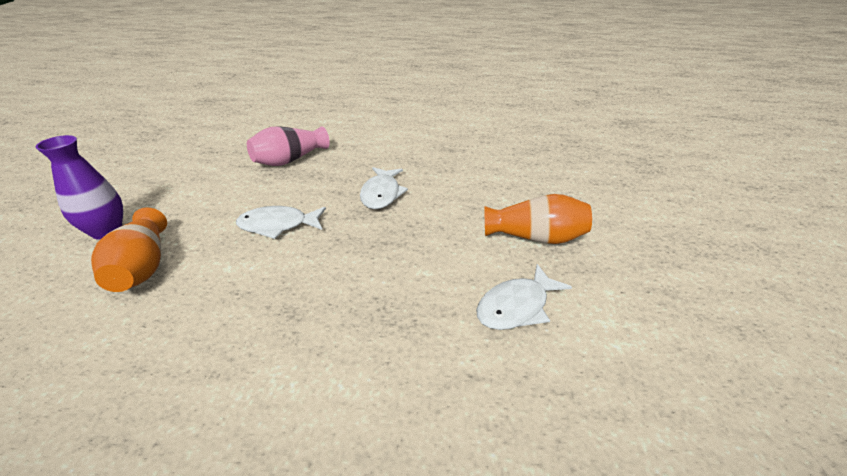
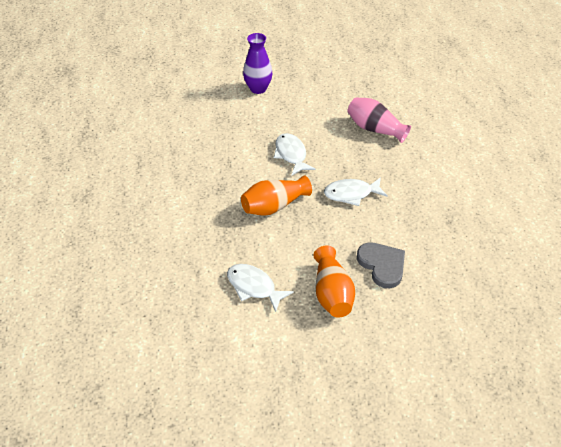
camera: 75 degrees right, 10 degrees up
(142, 267) = (234, 118): orange vase -> orange vase (274, 206)
(499, 196) = (382, 265): none -> grey heart

